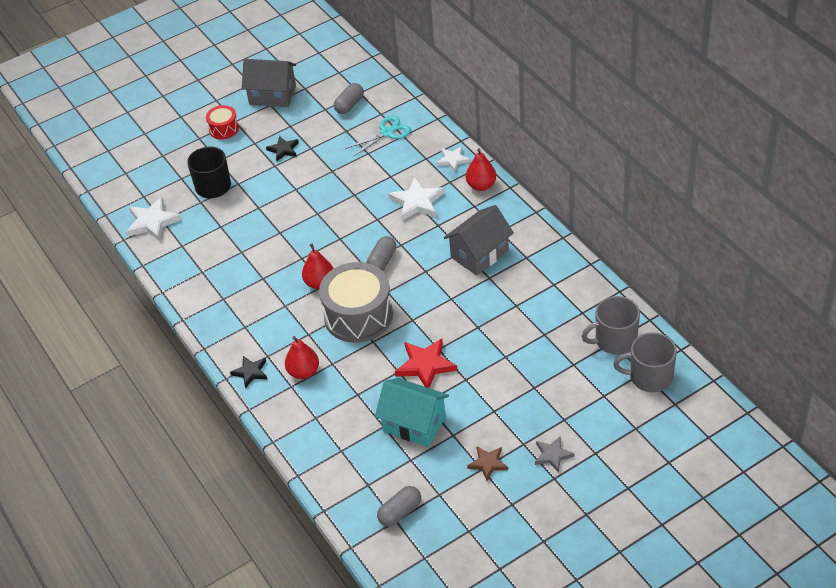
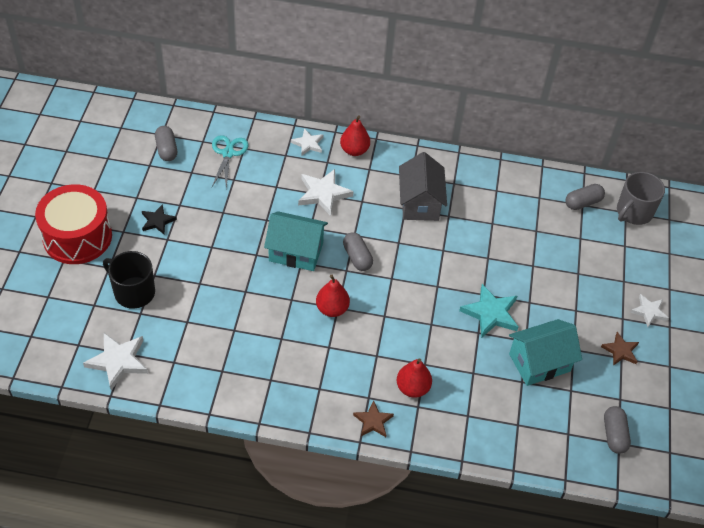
camera: 55 degrees left, 5 degrees up
(224, 129) = (77, 237): red drum -> red drum, size x2.01
(250, 372) = (373, 421): black star -> brown star
(272, 95) = (85, 181): grey house -> none
(345, 229) = (296, 252): none -> turquoise house
(358, 316) = (395, 313): grey drum -> none
(425, 365) = (490, 313): red star -> turquoise star
(552, 455) = (649, 311): grey star -> white star
(614, 340) = (583, 203): grey mug -> grey capsule

